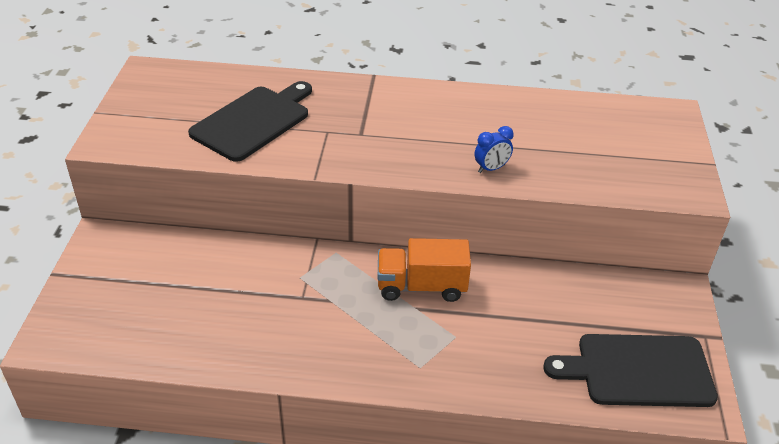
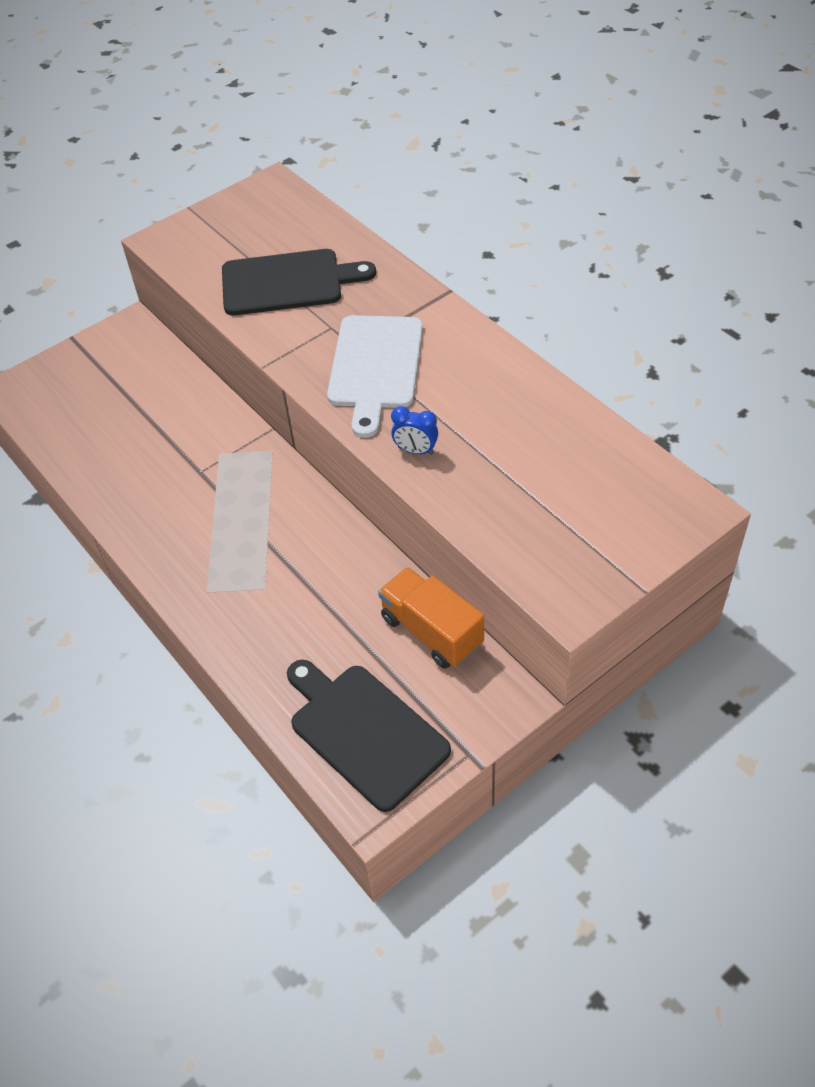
camera: 50 degrees right, 10 degrees up
(393, 138) = (375, 367): none -> white cutting board
(421, 286) = (295, 527): orange truck -> orange truck (431, 631)

